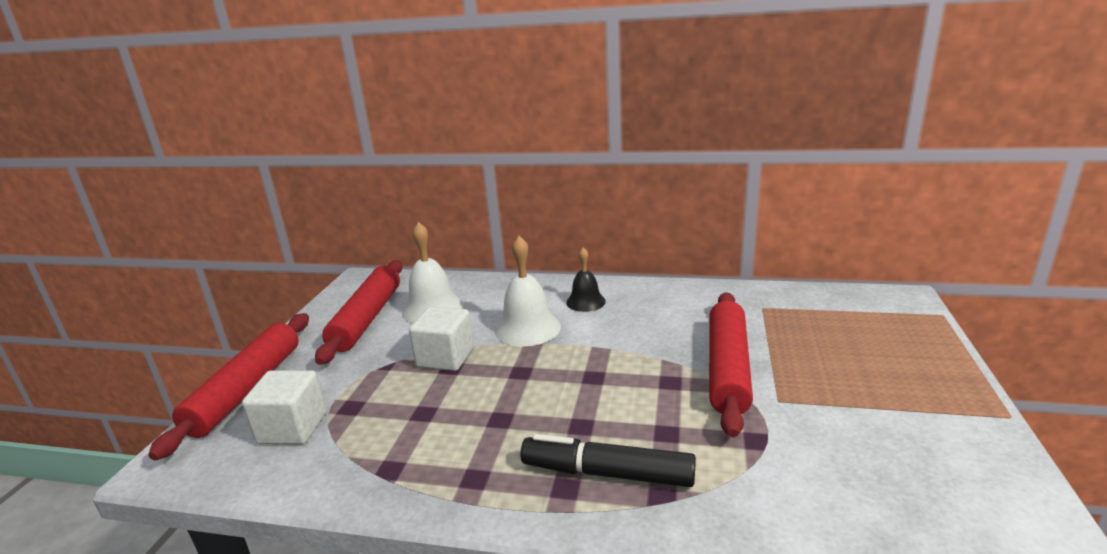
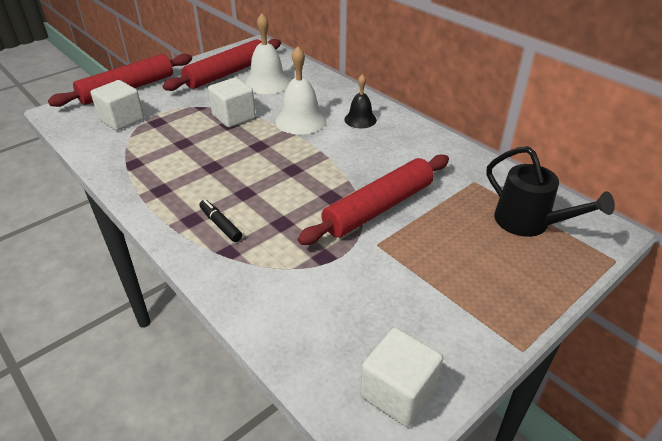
camera: 35 degrees right, 15 degrees up
(607, 473) = (220, 225): black marker -> black marker, size x0.55
(851, 318) = (529, 223): none -> black watering can
(1008, 517) = (398, 392): none -> white cube

